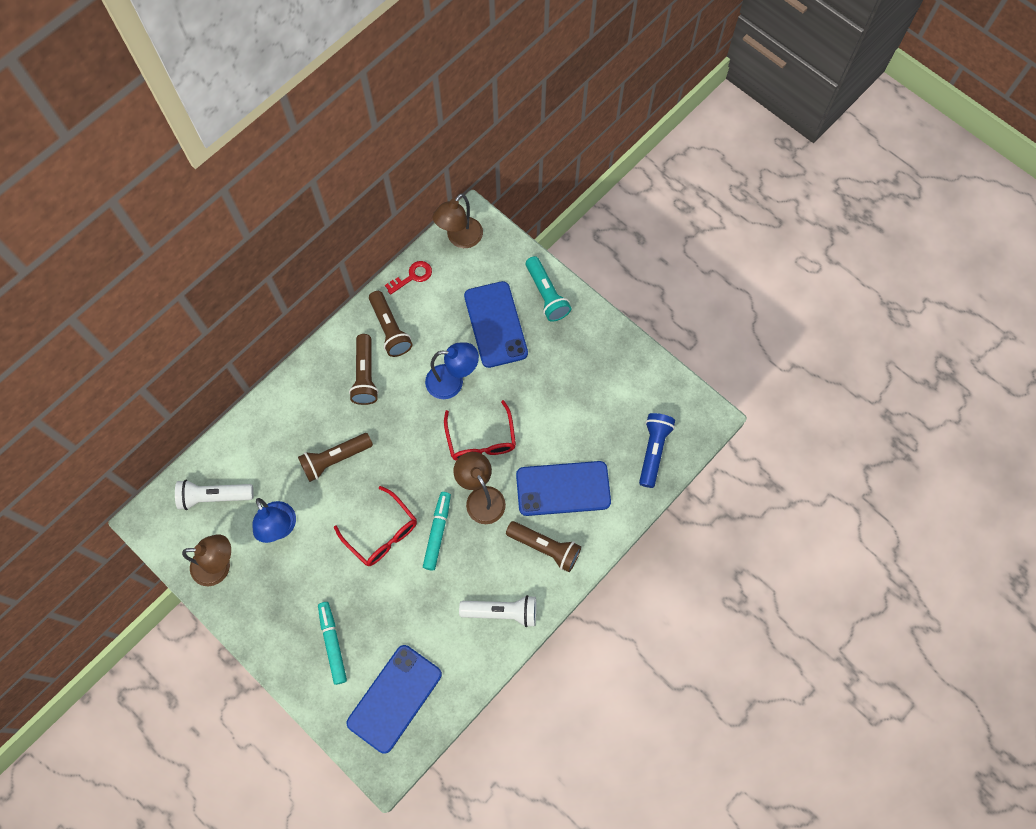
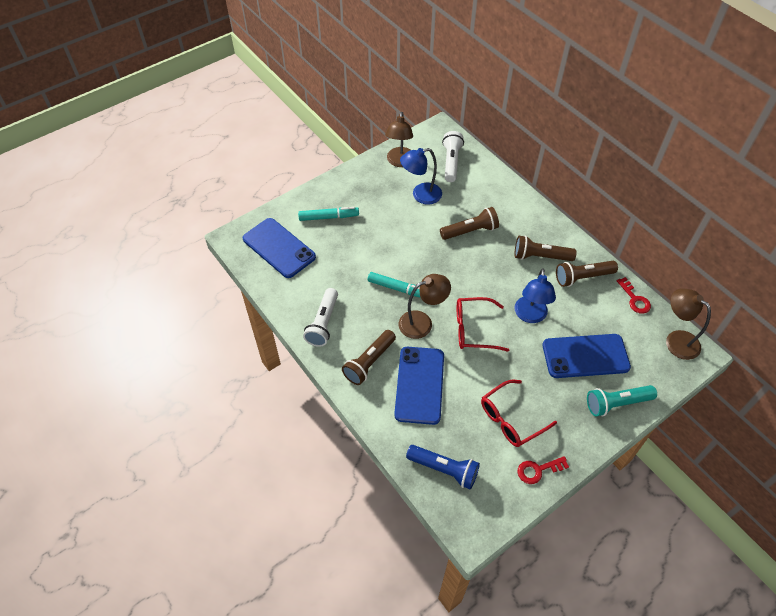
camera: 100 degrees right, 15 degrees down
(335, 459) = (470, 231): brown flashlight -> brown flashlight turned 90 degrees clockwise
(382, 533) = (405, 253): red glasses -> red glasses (511, 419)
(634, 364) = (538, 470): none -> red key

